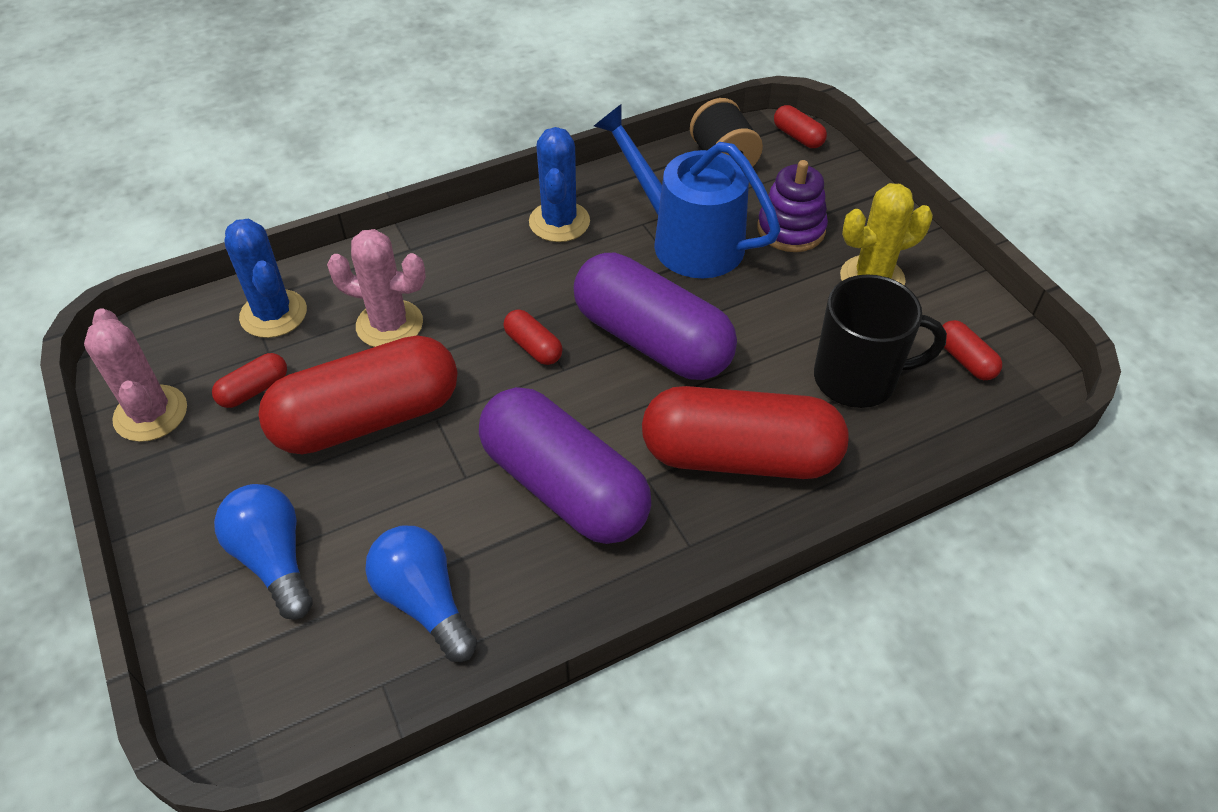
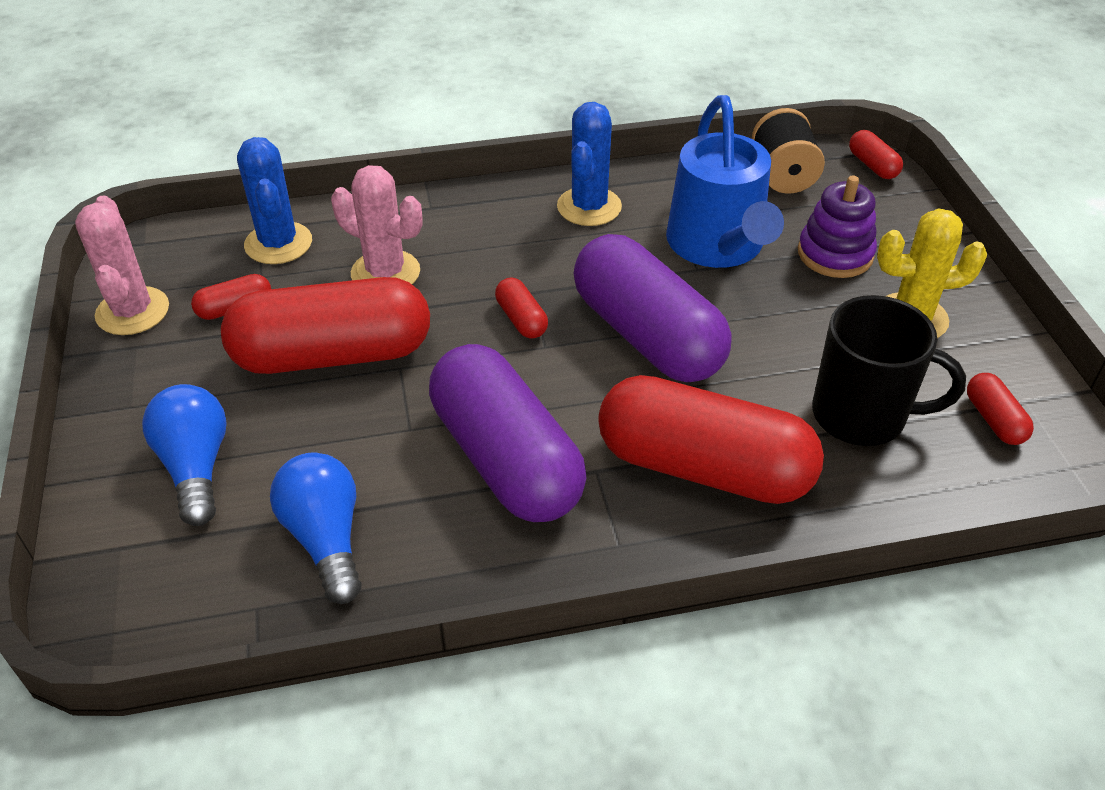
camera: 15 degrees right, 5 degrees down
(687, 240) = (718, 246): blue watering can -> blue watering can turned 150 degrees counterclockwise

